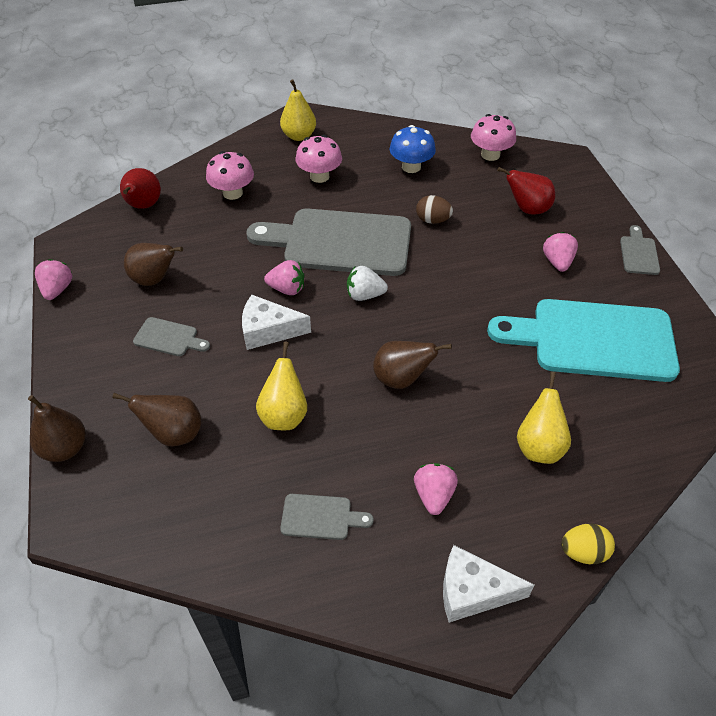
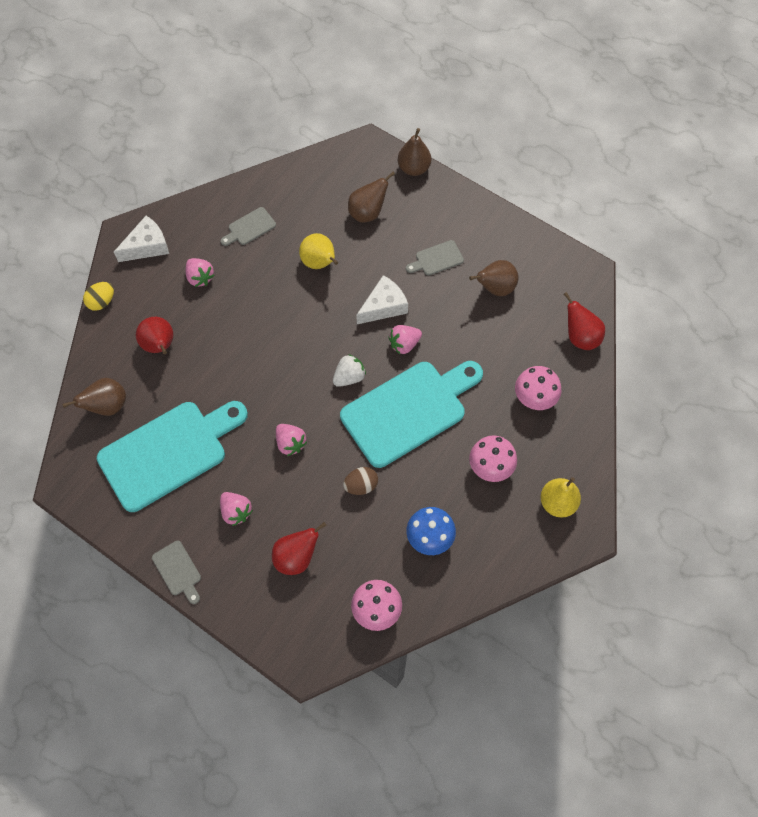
camera: 140 degrees right, 15 degrees up
(57, 289) = (543, 239): pink strawberry -> pink strawberry (290, 443)
(340, 242) = (408, 410): grey cutting board -> turquoise cutting board
(401, 379) = (272, 332): brown pear -> brown pear (107, 406)
(539, 446) = (160, 346): yellow pear -> red pear

